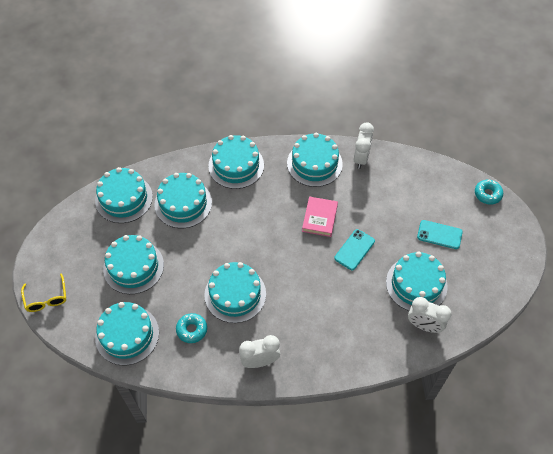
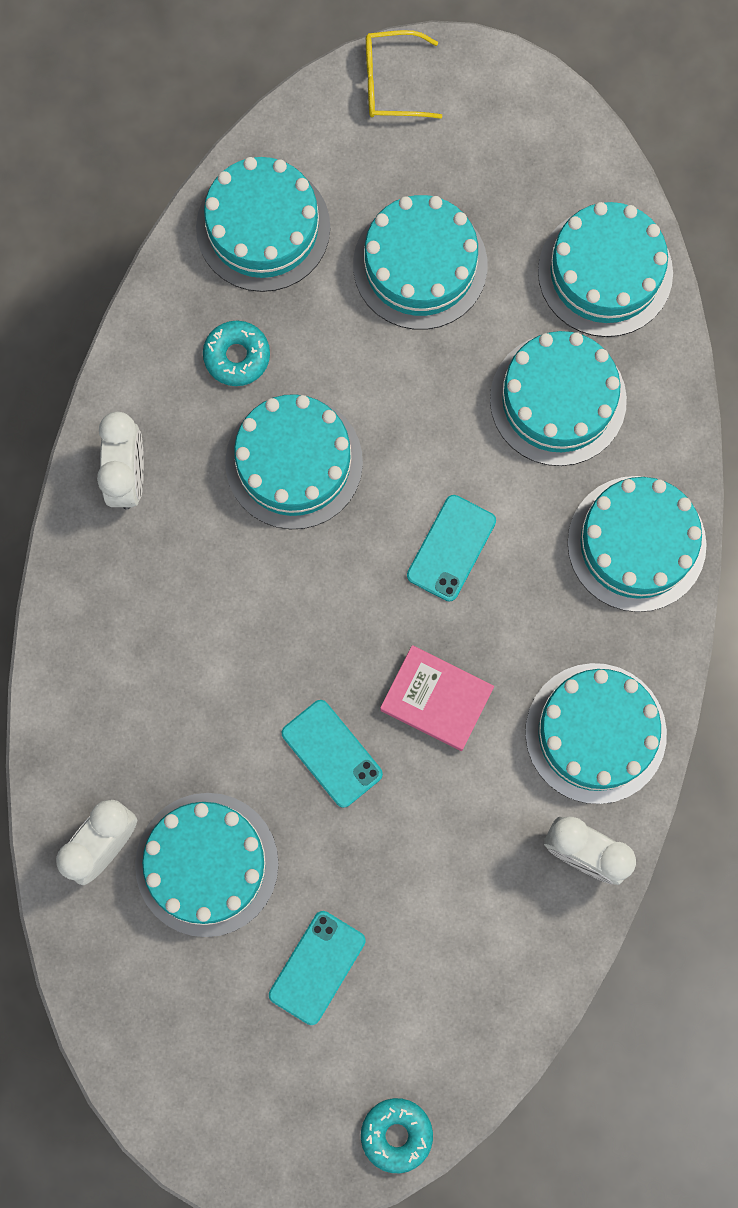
camera: 105 degrees right, 20 degrees up
(256, 227) = (451, 548): none -> turquoise phone

